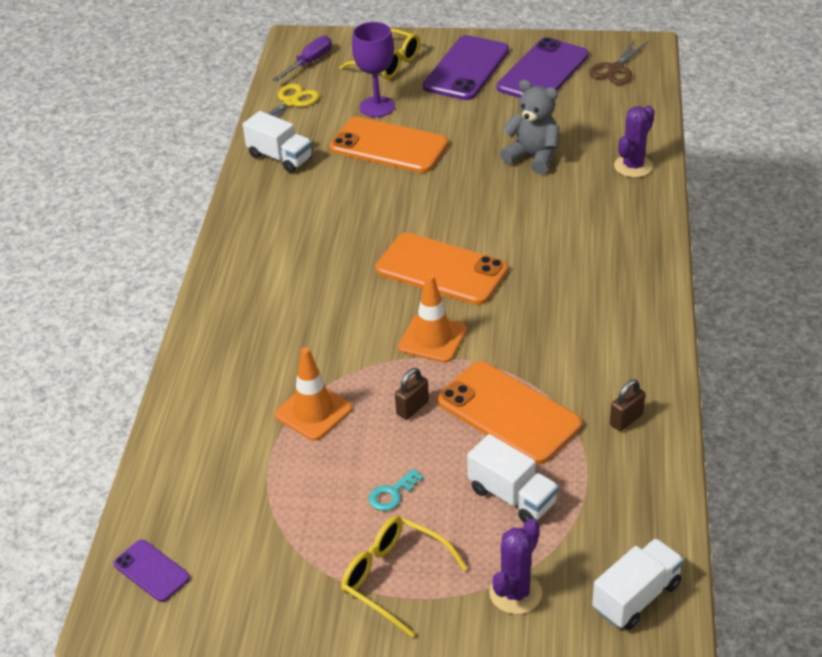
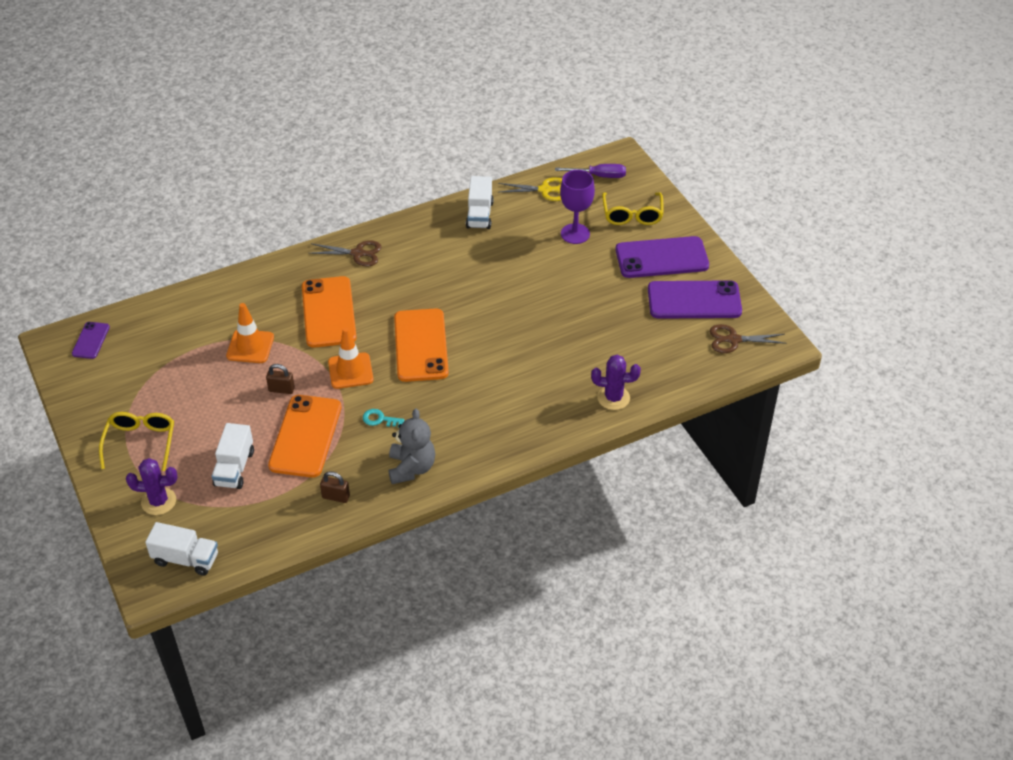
camera: 55 degrees right, 5 degrees up
(245, 267) = (357, 253): none -> brown scissors
(388, 146) = (534, 260): orange phone -> orange phone (328, 312)
(392, 494) = (204, 412): turquoise key -> turquoise key (379, 419)
(533, 157) = (581, 339): grey teddy bear -> grey teddy bear (411, 468)

